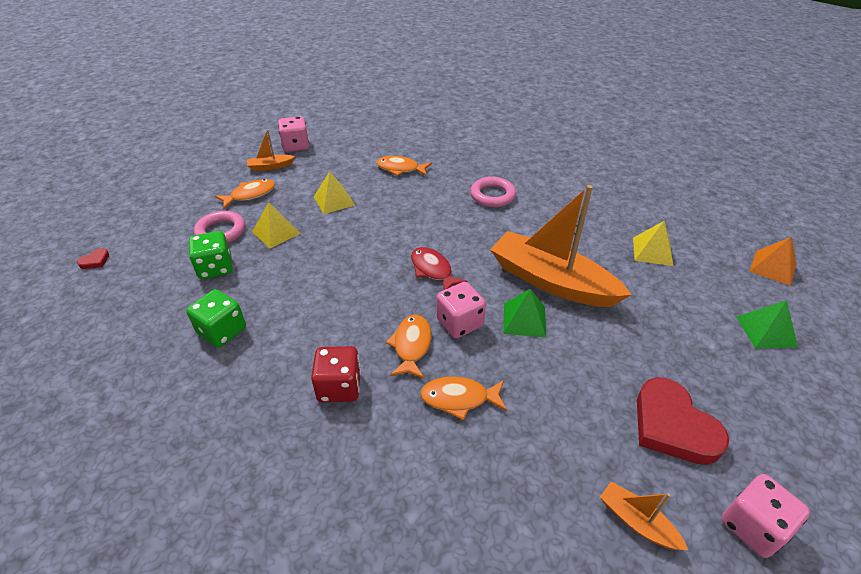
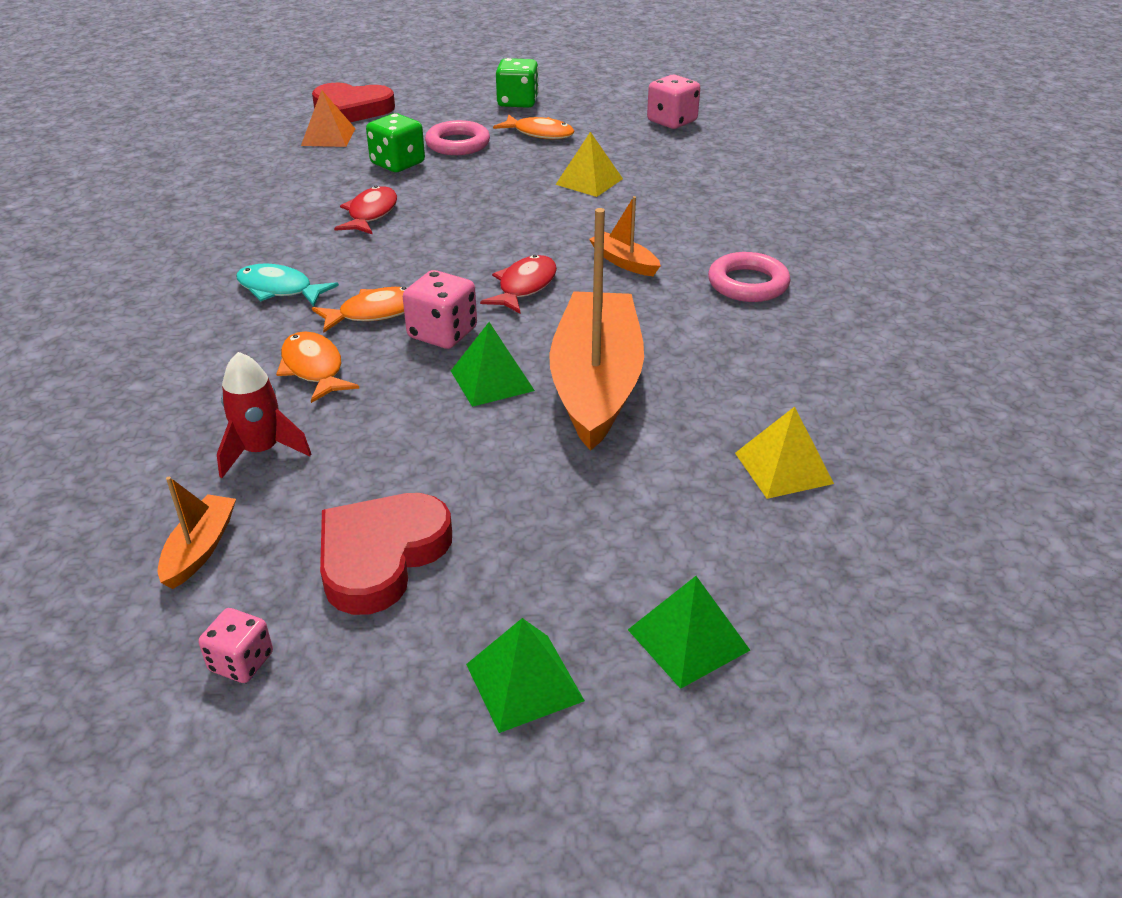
camera: 60 degrees right, 5 degrees down
(95, 261) = (352, 109): red heart -> red heart, size x2.46
(222, 331) = (309, 202): green dice -> green dice (517, 102)
(270, 167) = (608, 124): orange boat -> orange boat (624, 262)
(275, 305) = (371, 214): none -> red fish
(276, 232) = (489, 171): yellow pyramid -> none
(339, 387) = (279, 289): red dice -> turquoise fish
(400, 169) = (718, 199): orange fish -> none
(541, 456) = (261, 451): none -> red rocket
(752, 526) = (241, 662): pink dice -> pink dice, size x0.63
(773, 267) = (905, 633): orange pyramid -> orange pyramid (328, 137)
(786, 400) = (524, 682): none -> green pyramid

